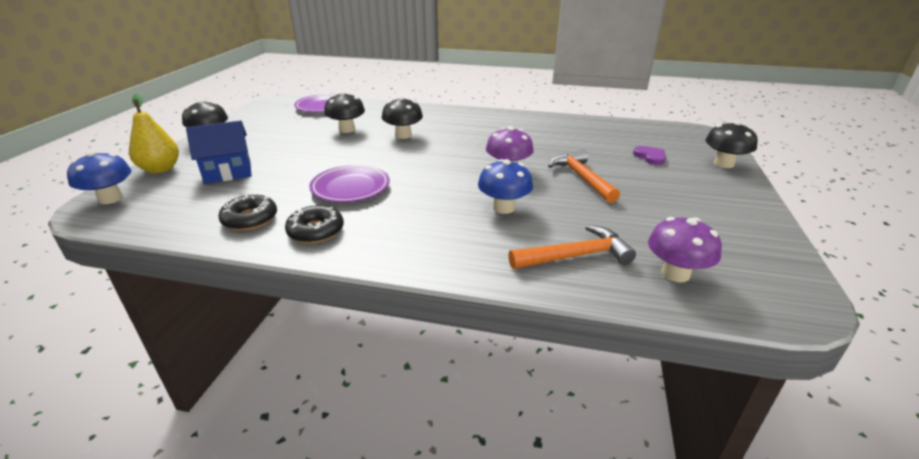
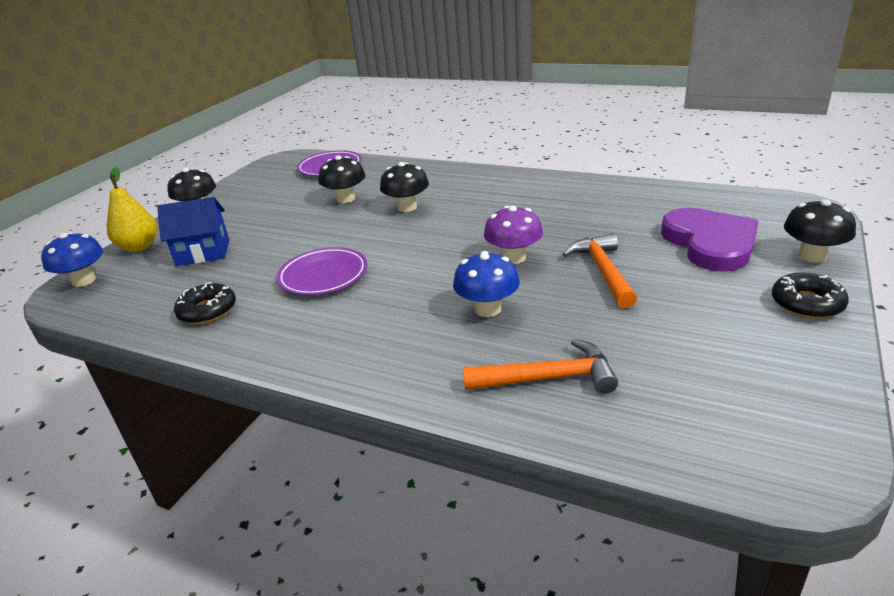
camera: 15 degrees right, 0 degrees up
(316, 231) = (269, 328): black donut -> black donut (807, 303)
(650, 157) = (710, 243): purple heart -> purple heart, size x2.28
(675, 273) = (665, 410): purple mushroom -> none

